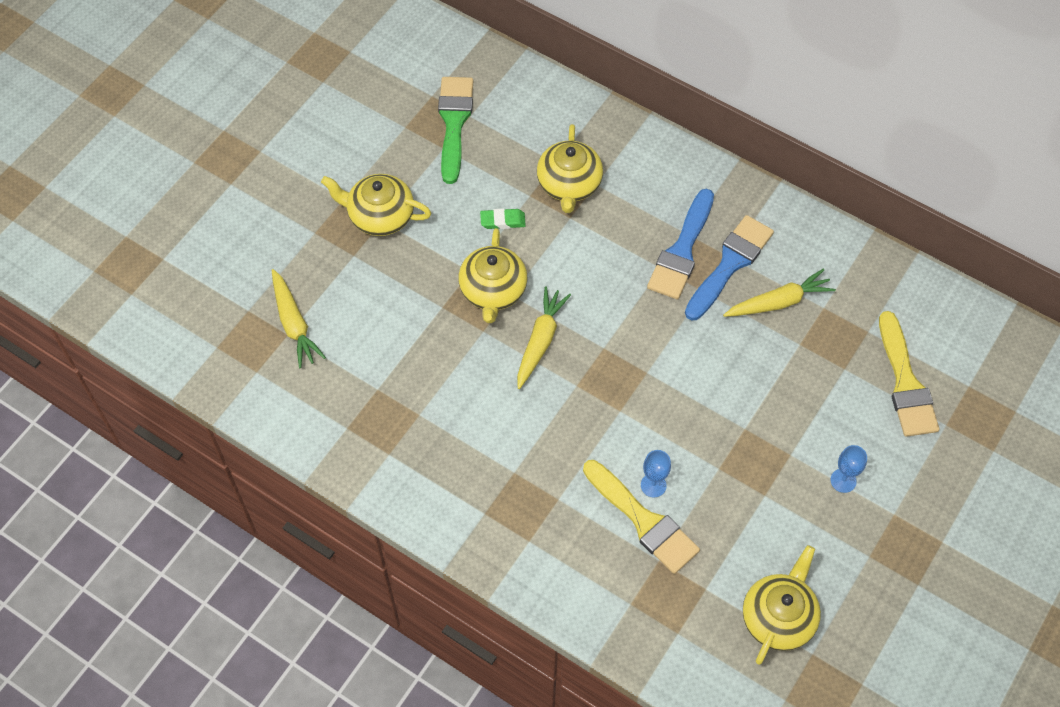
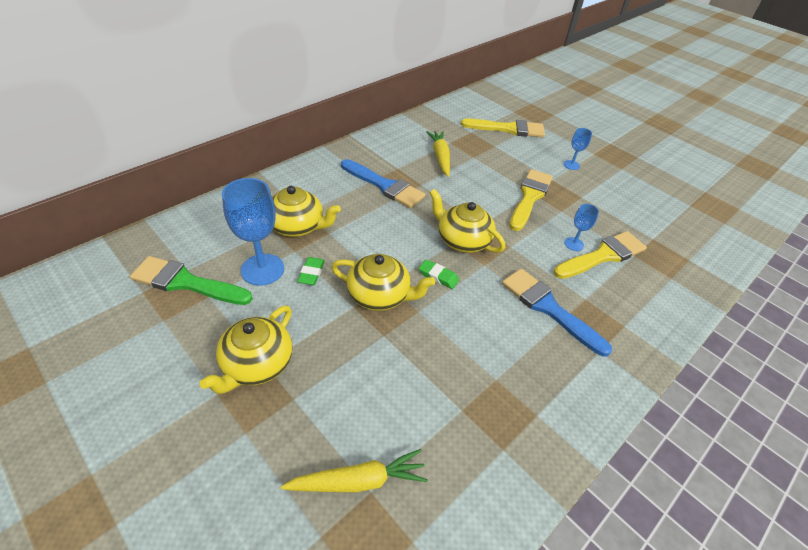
camera: 80 degrees left, 15 degrees down
(493, 177) = (262, 269): none -> blue goblet
(540, 340) = (438, 276): yellow carrot -> green eraser
(730, 264) = (404, 168): blue brush -> blue brush (548, 308)
(733, 426) = (530, 197): none -> yellow brush
(778, 617) = (668, 212): yellow teapot -> yellow teapot (462, 240)

